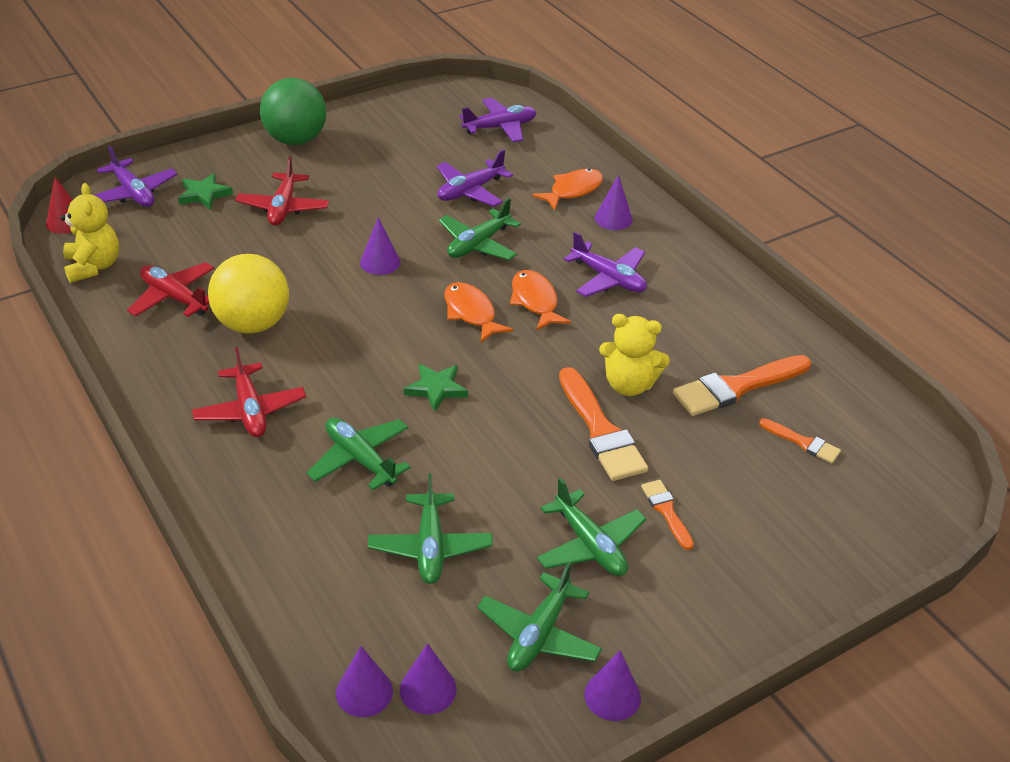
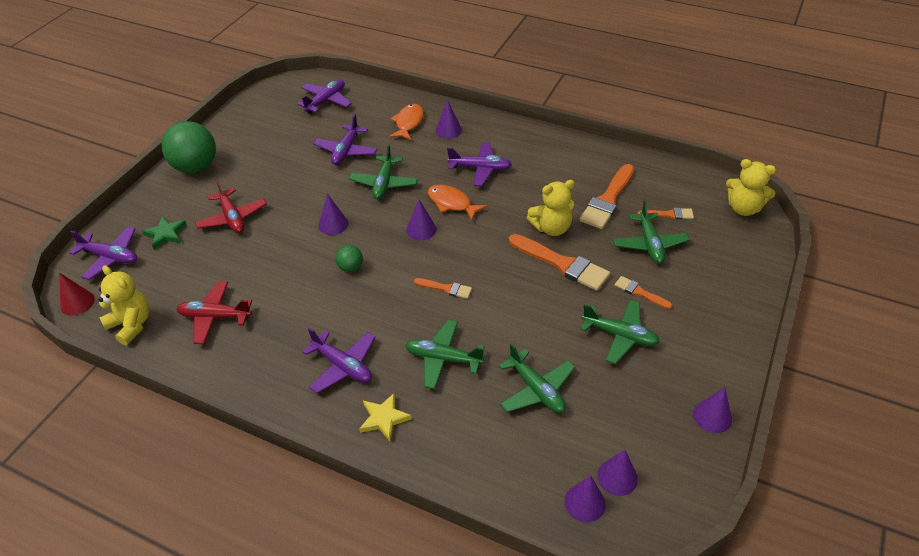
camera: 30 degrees left, 5 degrees up
(240, 484) = (384, 418): none -> yellow star
(250, 410) = (342, 366): red plane -> purple plane
(252, 324) = (288, 307): yellow ball -> none
(355, 316) = (350, 267): none -> green ball
(436, 389) = (446, 288): green star -> orange brush
(471, 313) = (421, 229): orange fish -> purple cone
(539, 634) = (643, 405): green plane -> green plane (649, 244)
(920, 486) = (743, 208): none -> yellow teddy bear

